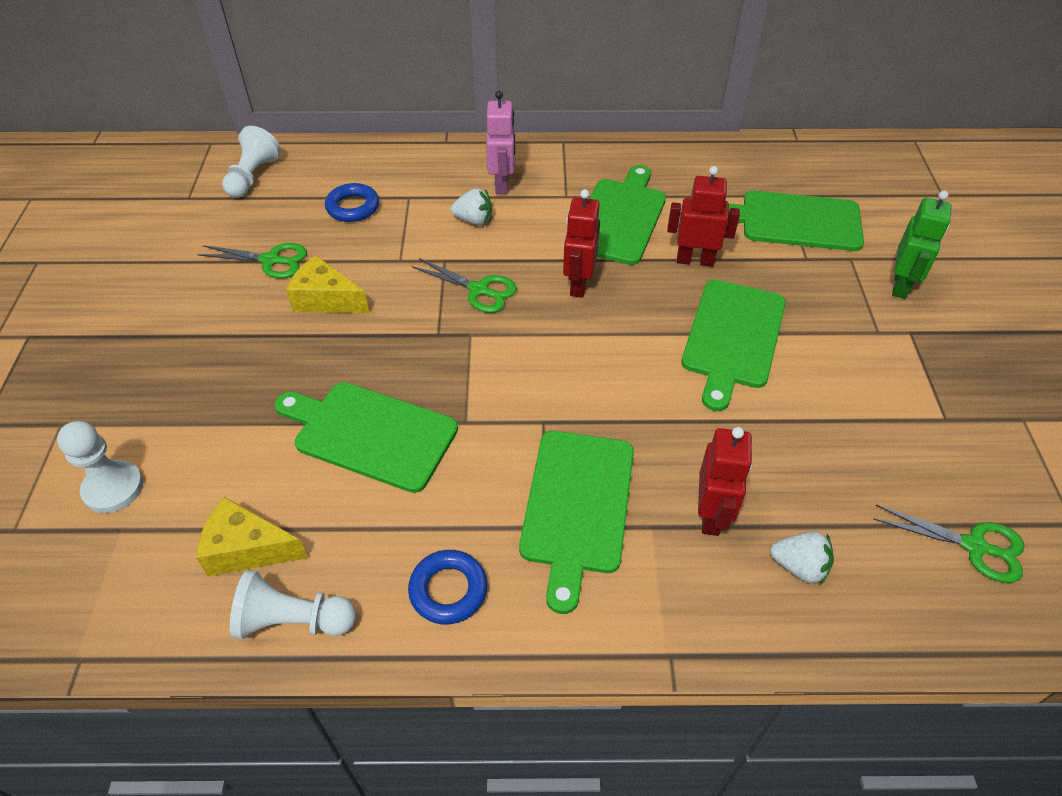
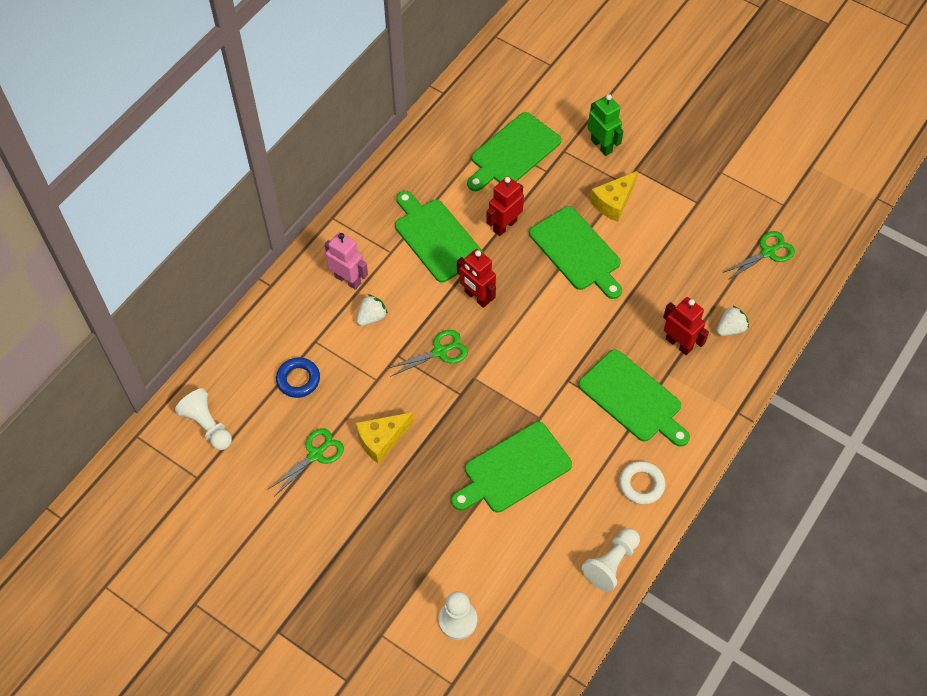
camera: 55 degrees left, 10 degrees up
(248, 549) = (551, 566): yellow cheese -> yellow cheese (613, 202)
(448, 590) = (641, 484): blue ring -> white ring

